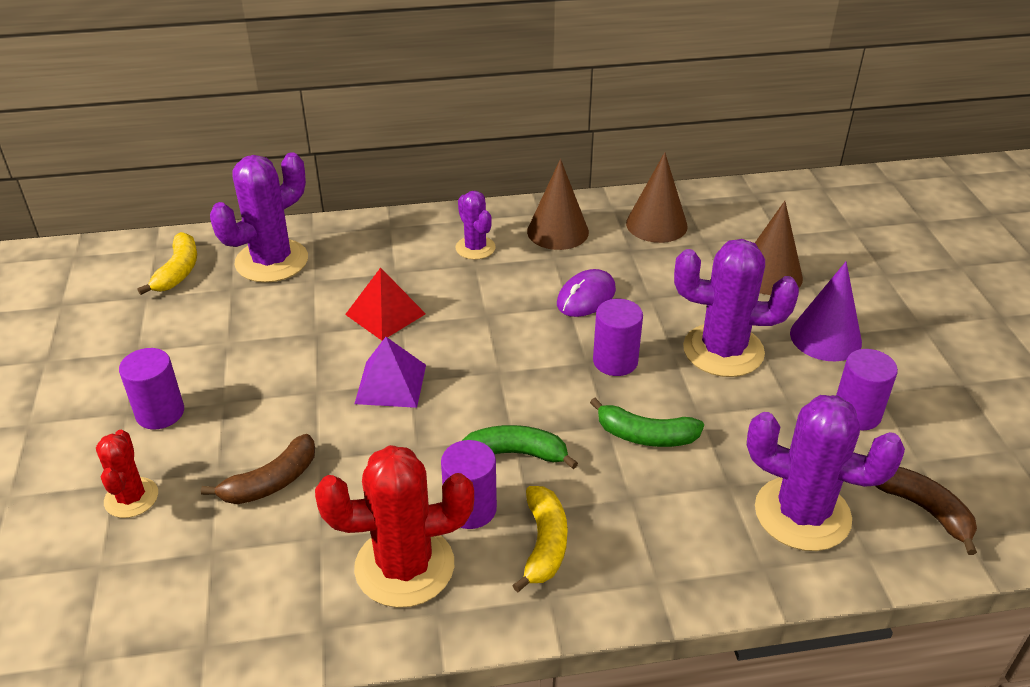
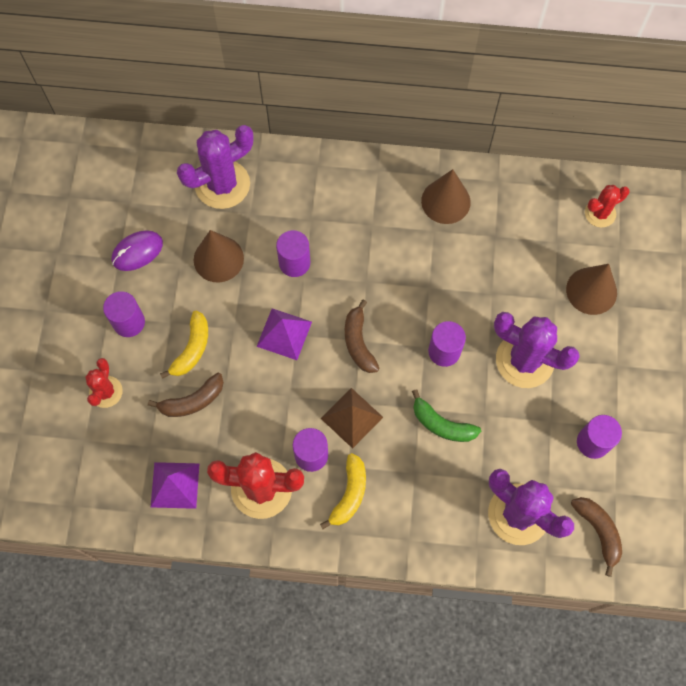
camera: 15 degrees right, 30 degrees up
(178, 271) = (153, 180): yellow banana -> yellow banana (192, 349)
(261, 593) = (175, 485): none -> purple pyramid
(385, 314) = (294, 263): red pyramid -> purple cylinder
(475, 248) = (377, 206): purple cactus -> none
(497, 373) = (358, 342): none -> brown banana
(516, 453) = (352, 417): green banana -> brown pyramid
(586, 297) = (444, 281): purple mouse -> purple mouse (137, 252)
(656, 224) = (526, 211): brown cone -> brown cone (218, 259)
(741, 212) = (600, 213): none -> red cactus
(825, 337) = (604, 366): purple cone -> none

